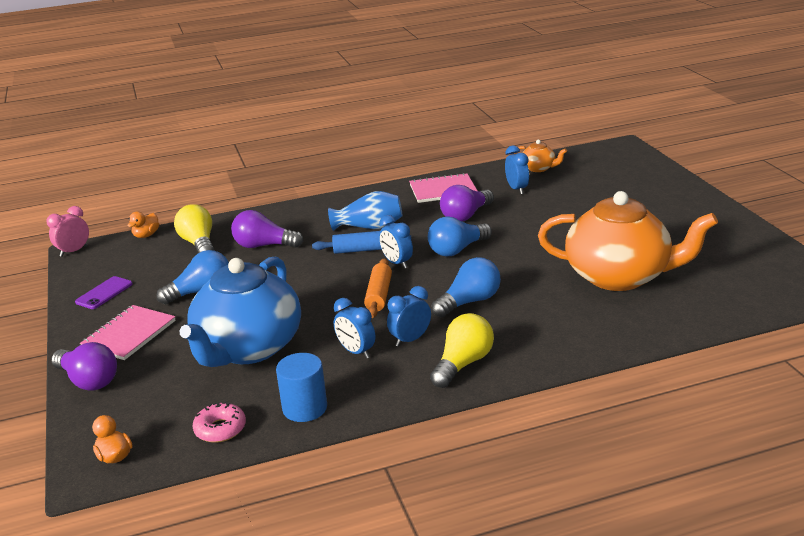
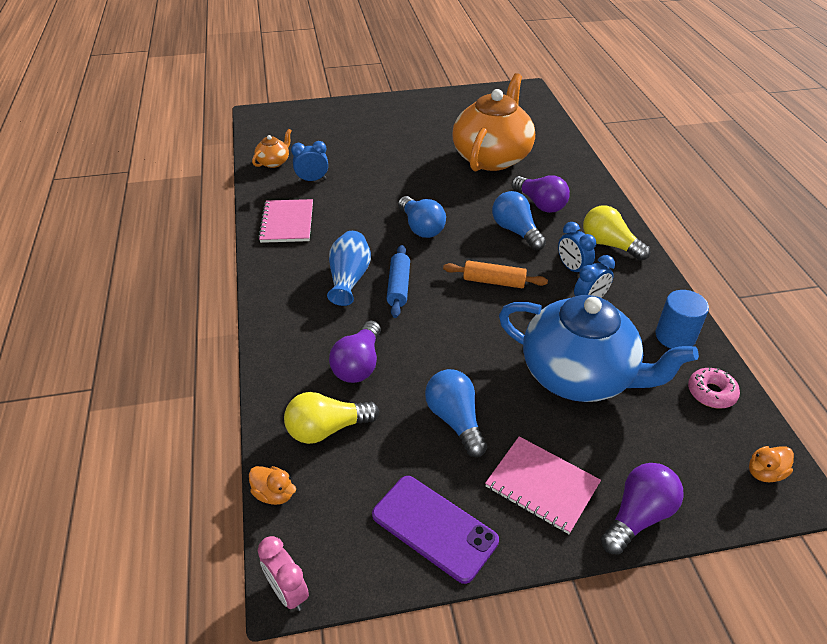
camera: 85 degrees left, 15 degrees up
(104, 293) = (434, 528): purple phone -> purple phone, size x1.60
(397, 263) = (434, 266): blue clock -> none
(466, 215) = (353, 215): purple light bulb -> purple light bulb (540, 204)

